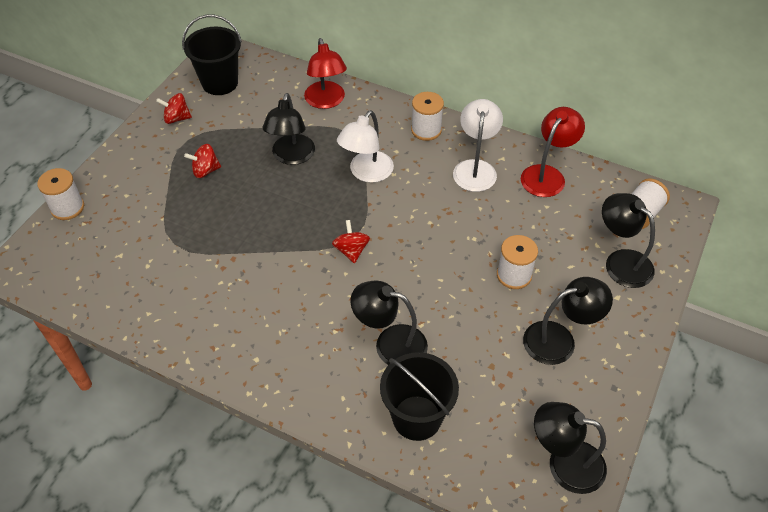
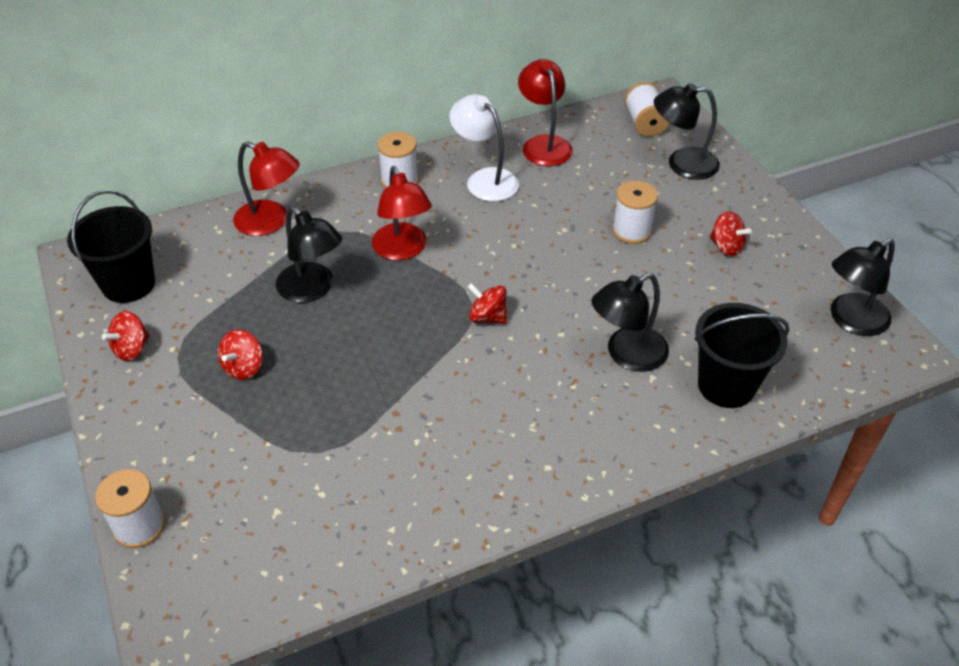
camera: 50 degrees left, 5 degrees down
(366, 173) = (403, 250): white lamp -> red lamp
(559, 340) = (726, 247): black lamp -> red spinning top

